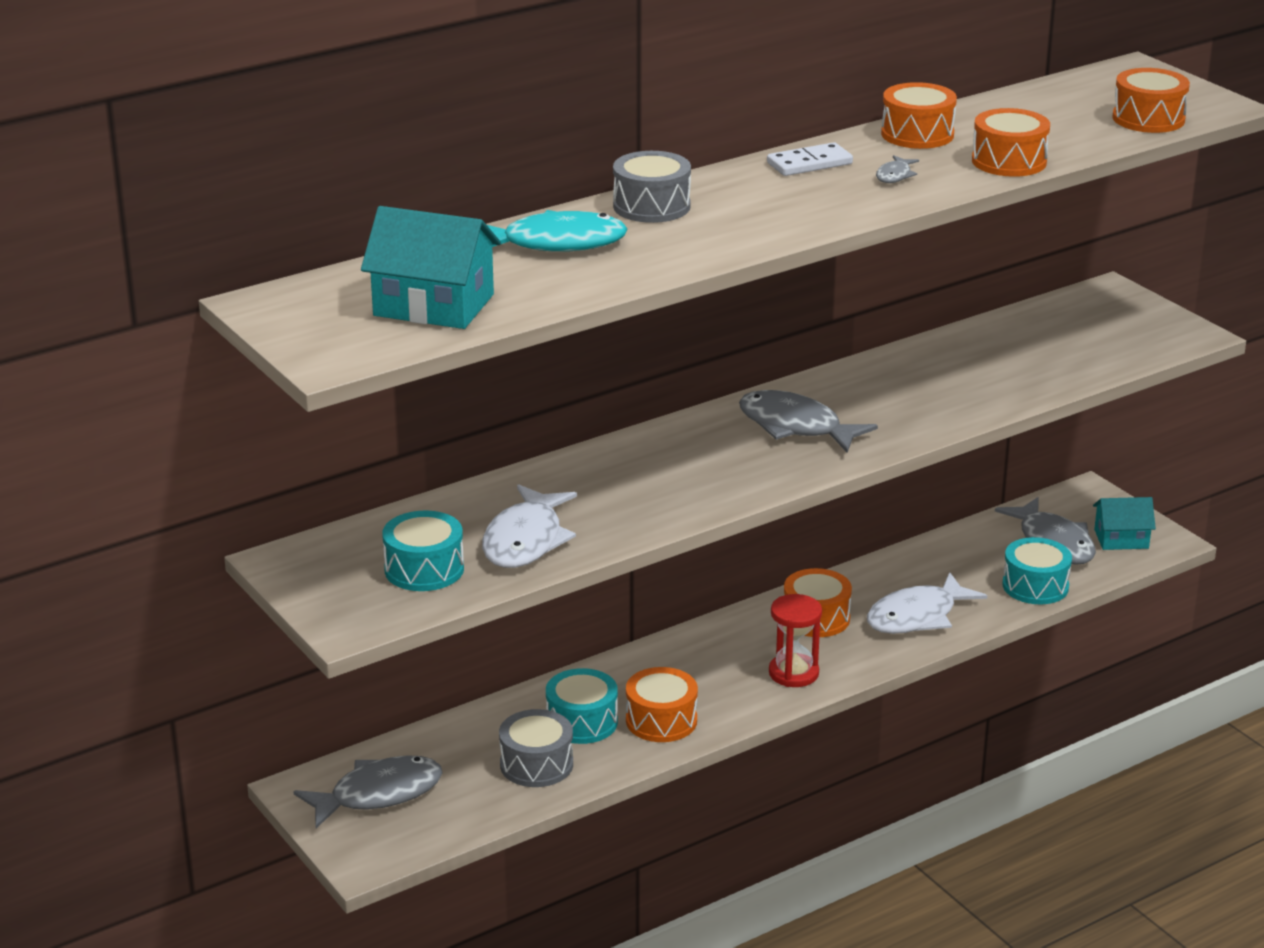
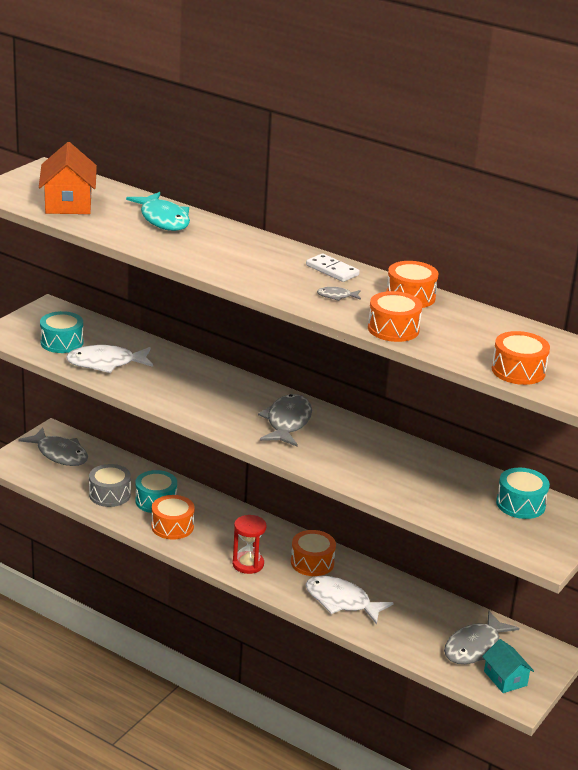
camera: 65 degrees right, 0 degrees up
(433, 305) = (68, 203): turquoise house -> orange house
(651, 206) = (232, 236): grey drum -> none
(1035, 586) = (414, 646): turquoise drum -> turquoise drum (520, 504)

